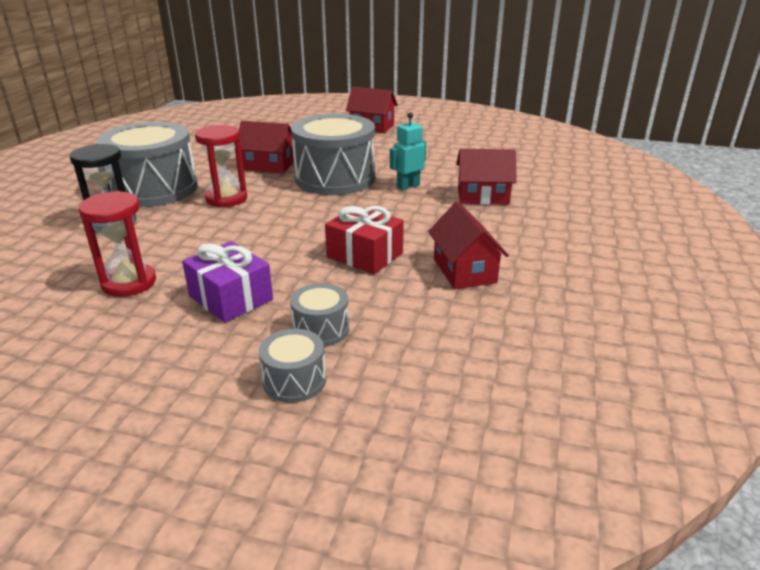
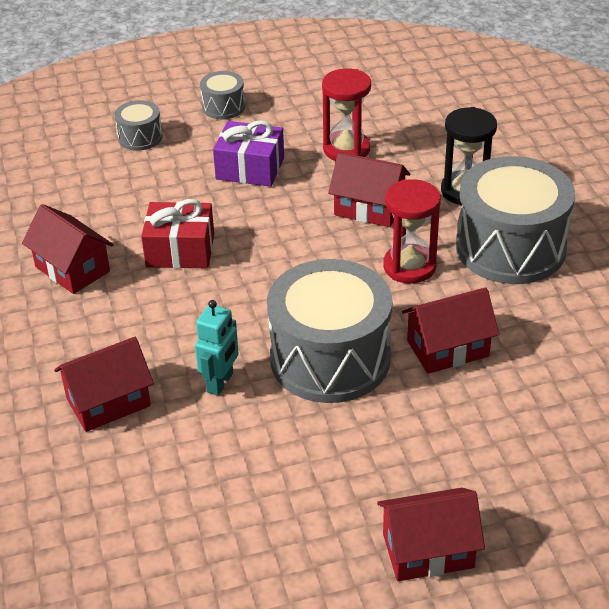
camera: 150 degrees right, 10 degrees up
(192, 235) = (369, 208): none -> red house
(321, 329) = (154, 172): grey drum -> grey drum (223, 107)

